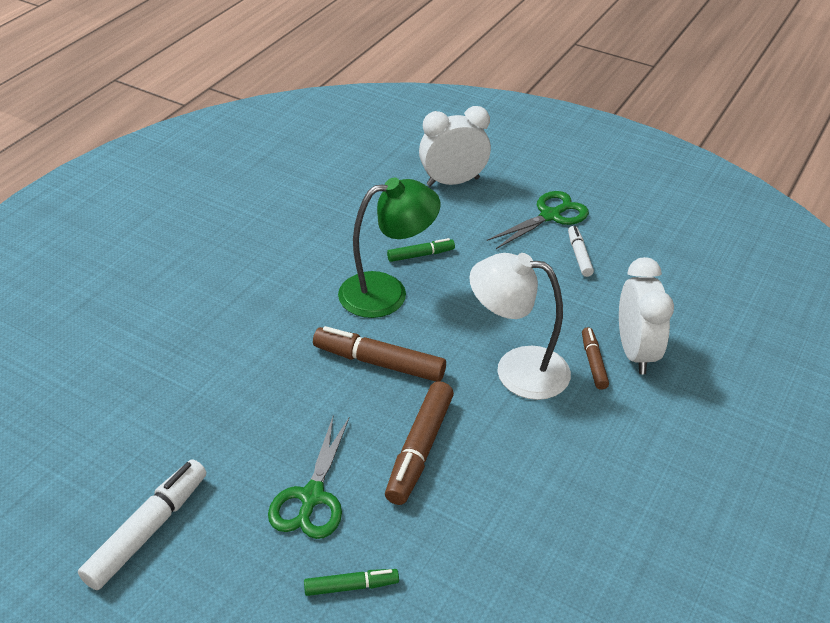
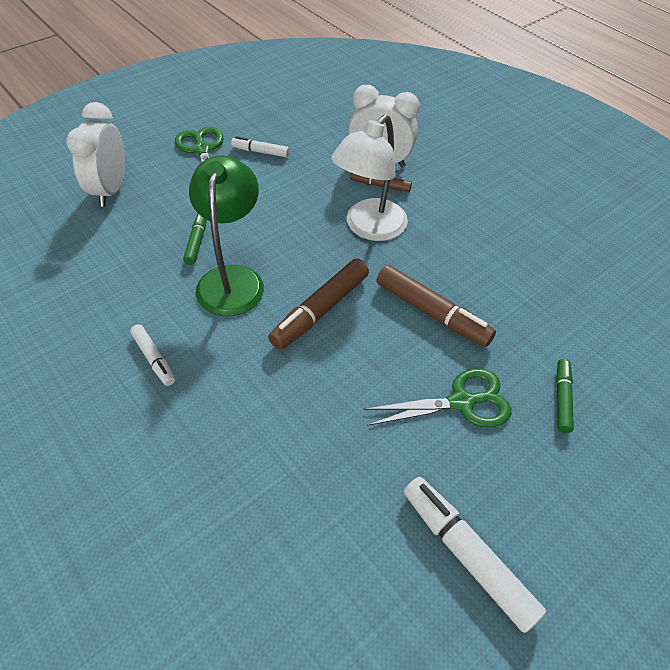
camera: 70 degrees left, 10 degrees up
(275, 276) = (154, 358): none -> white marker
(312, 497) = (461, 402): green scissors -> green scissors turned 45 degrees counterclockwise

